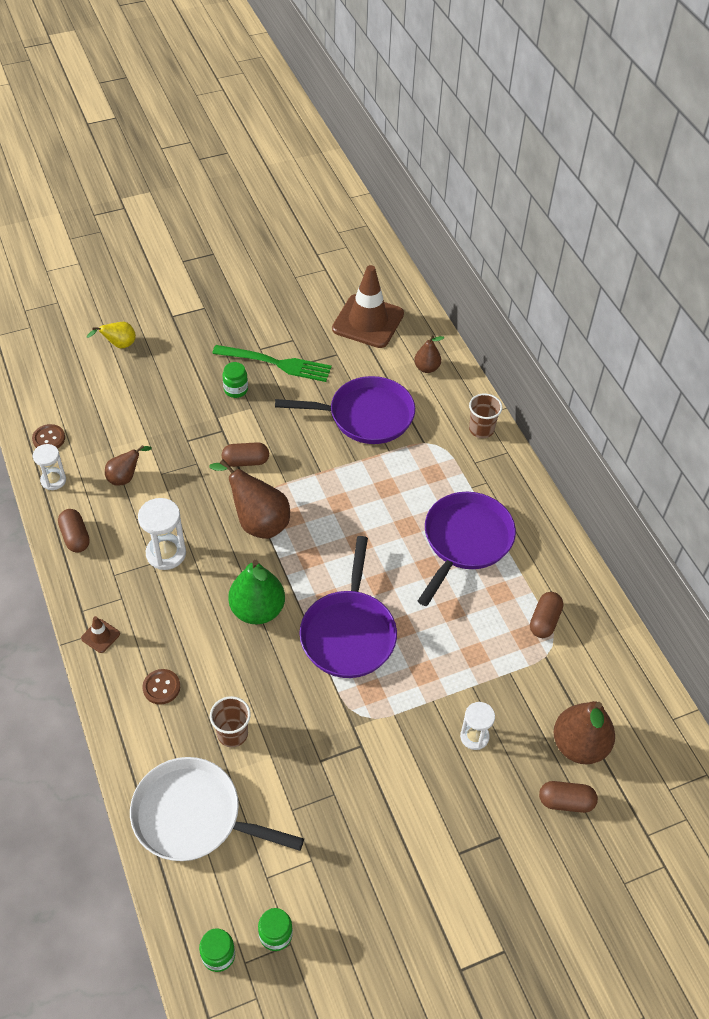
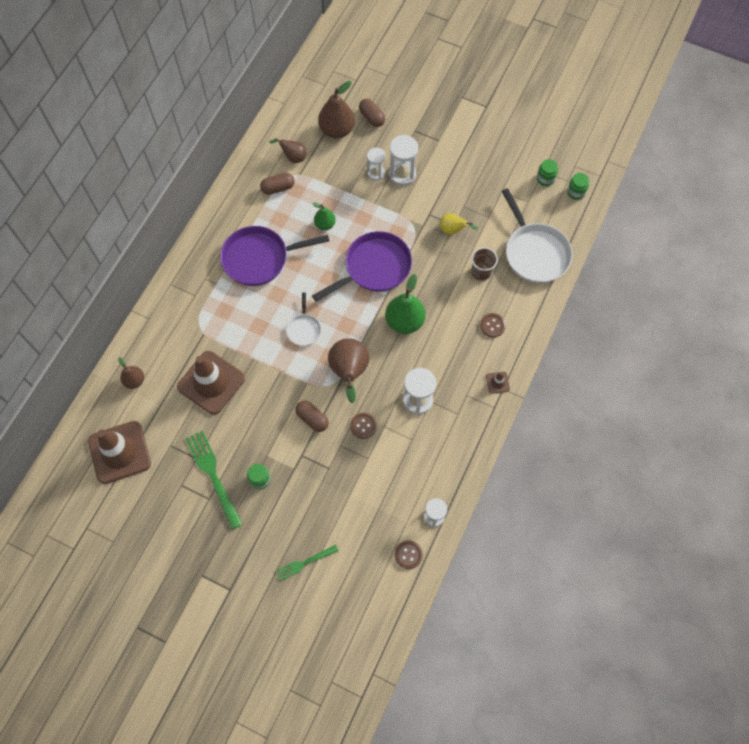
camera: 130 degrees left, 15 degrees up
(75, 537) = (456, 460): brown capsule -> none
(119, 345) = (290, 597): yellow pear -> yellow pear (453, 230)
(125, 477) = (390, 476): brown pear -> brown pear (293, 157)
(132, 371) = (304, 563): none -> green fork
(194, 492) = (363, 426): none -> brown button
(344, 520) = (304, 329): none -> white pan
(365, 416) = (211, 382): purple pan -> brown traffic cone
(445, 764) = (402, 174): none -> white hourglass
(451, 629) = (325, 224): none -> green pear
(481, 429) = (163, 311): brown cup -> none

